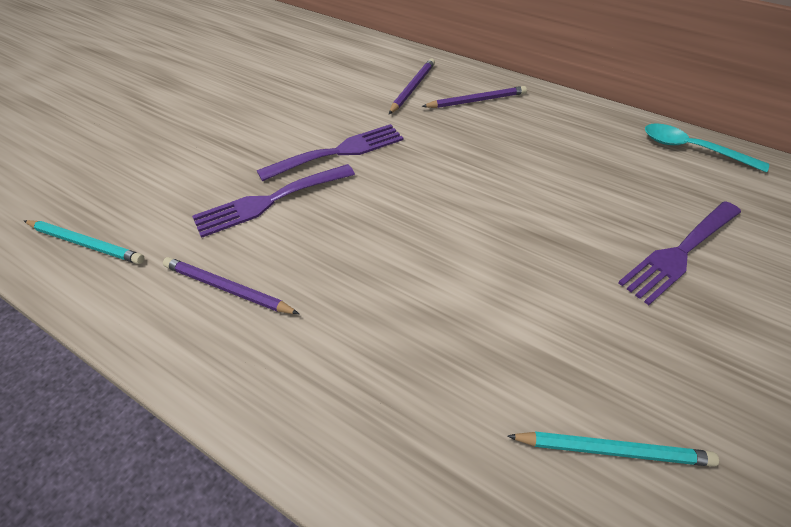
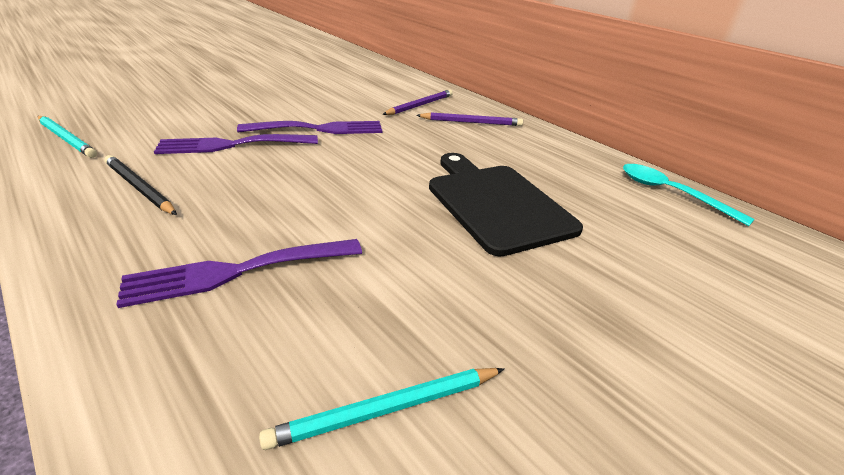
camera: 15 degrees right, 15 degrees down
(227, 289) = (139, 188): purple pencil -> black pencil
(562, 206) = (496, 204): none -> black cutting board
(612, 449) = (387, 409): turquoise pencil -> turquoise pencil turned 135 degrees clockwise
(679, 253) = (600, 265): purple fork -> purple fork (236, 272)

